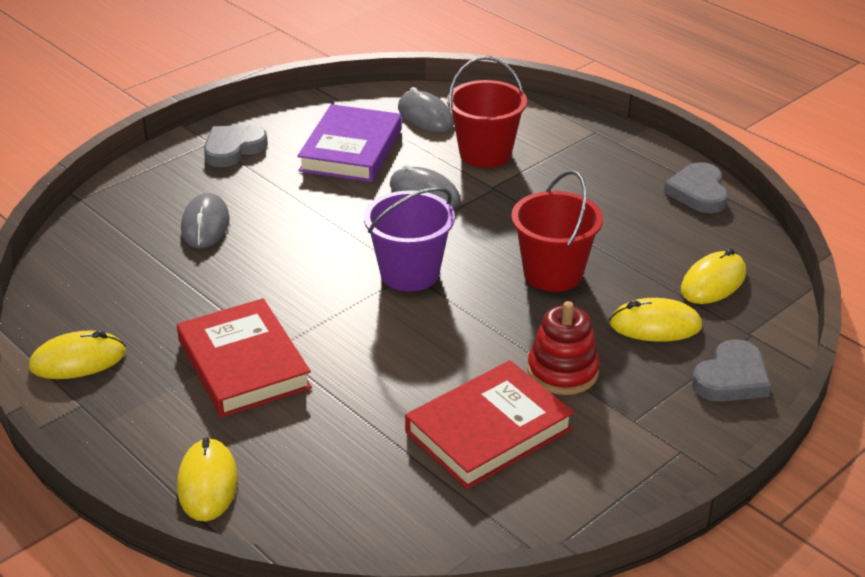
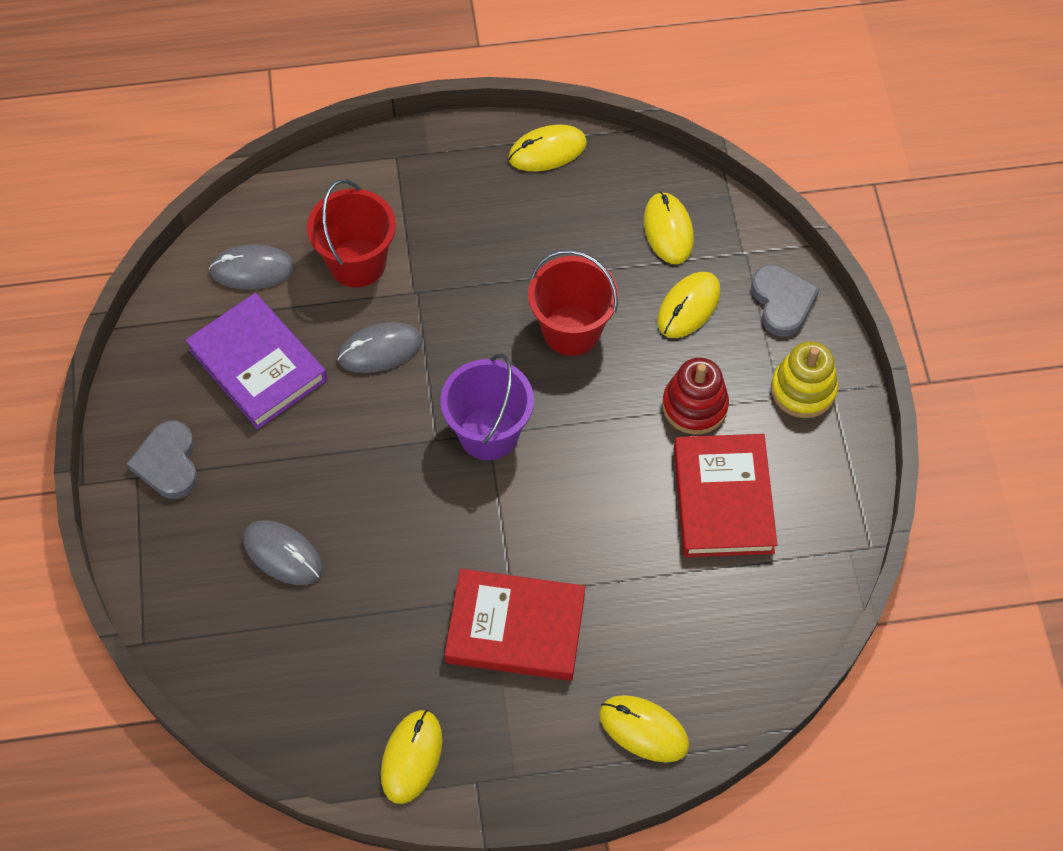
camera: 55 degrees left, 25 degrees up
(659, 431) = (803, 390): none -> yellow stacking toy
(698, 192) = (547, 151): grey heart -> yellow mouse

